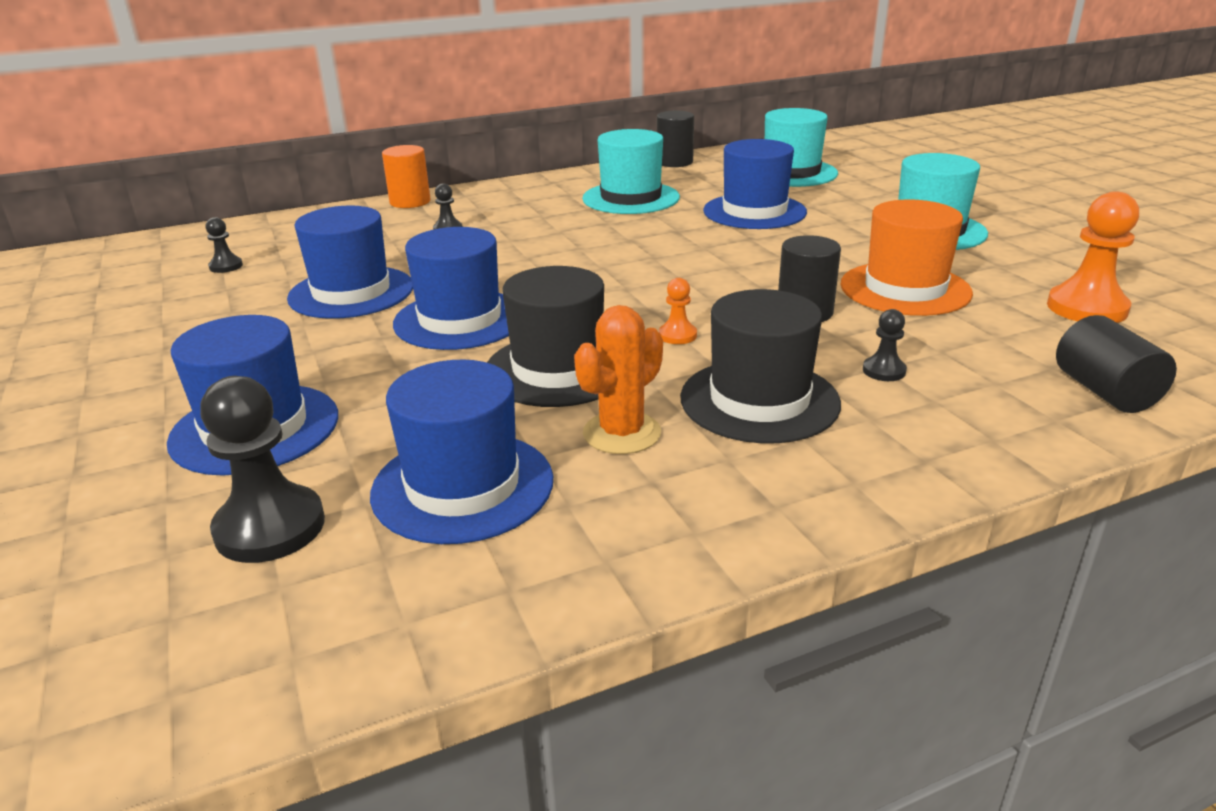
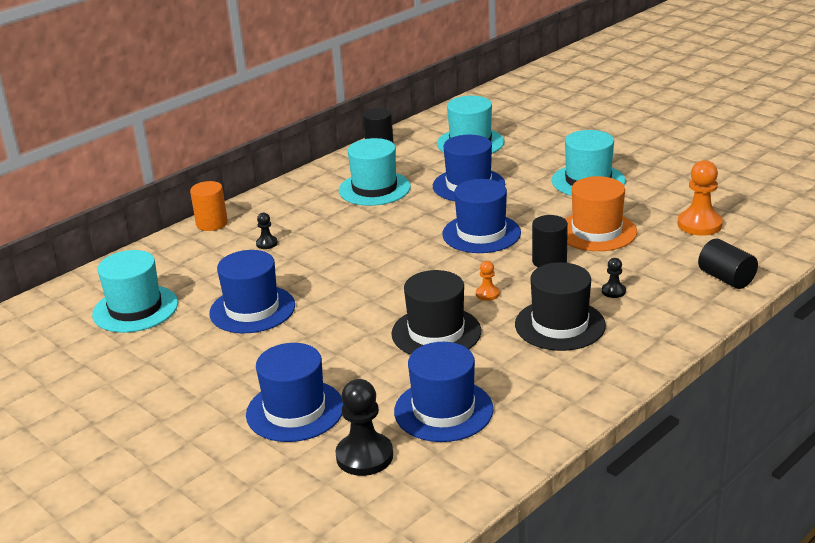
camera: 20 degrees left, 0 degrees up
(226, 266) = (135, 309): black pawn -> turquoise hat
(460, 320) = (346, 313): blue hat -> blue hat (481, 233)
(622, 433) = (502, 361): orange cactus -> none

